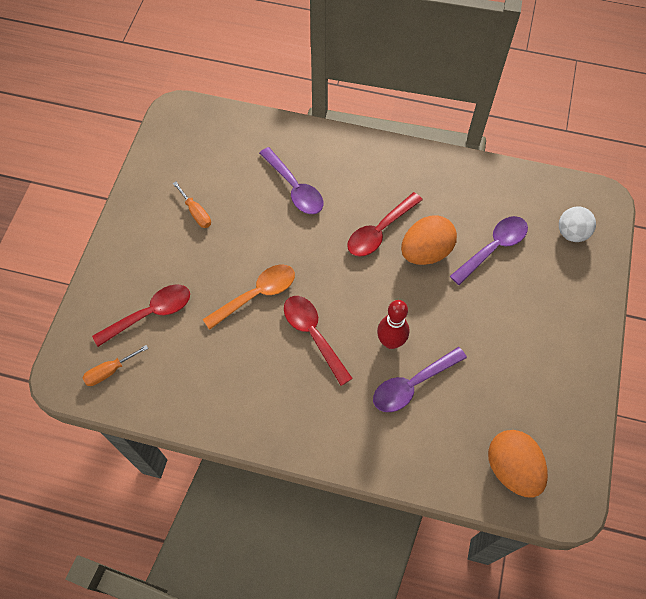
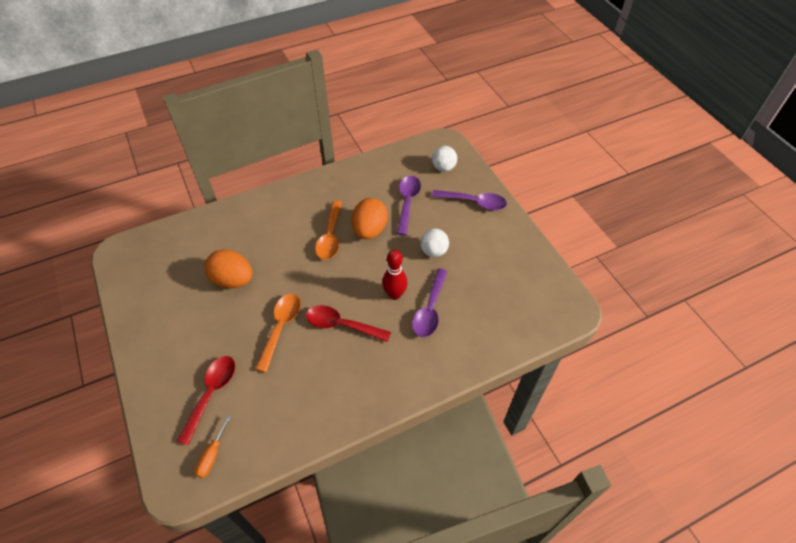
camera: 40 degrees left, 10 degrees down
(196, 213) = (190, 306): orange screwdriver -> none
(295, 188) = (250, 246): purple spoon -> purple spoon (474, 202)
(379, 231) = (330, 236): red spoon -> orange spoon
(472, 324) = (433, 251): none -> white ball
(512, 468) = (527, 313): orange egg -> orange egg (233, 280)

